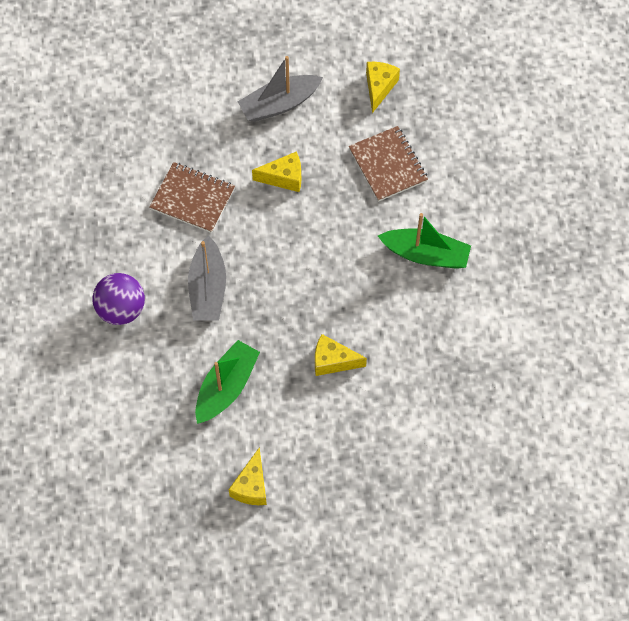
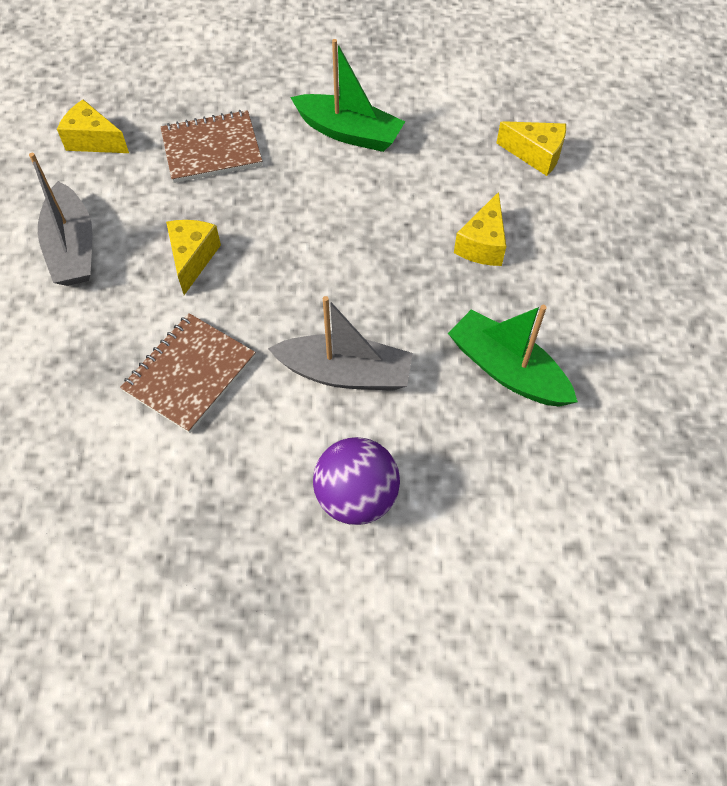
camera: 80 degrees left, 5 degrees down
(251, 486) = (660, 359): yellow cheese -> yellow cheese (536, 155)
(426, 254) = (349, 133): green boat -> green boat turned 90 degrees clockwise

